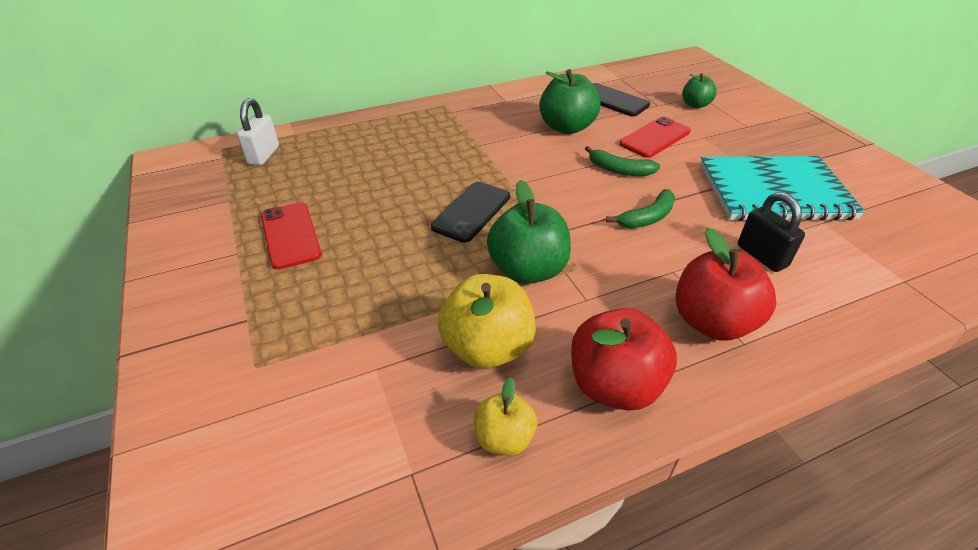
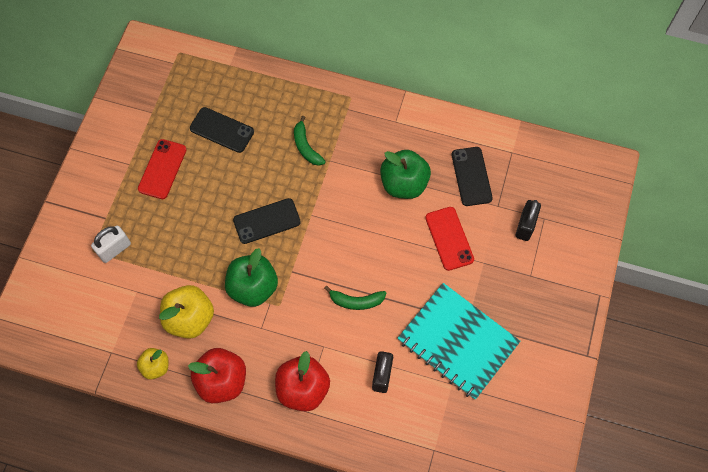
camera: 40 degrees right, 25 degrees up
(263, 155) = (197, 78): white padlock -> white padlock (115, 249)
(335, 175) = (222, 130): none -> black phone
(619, 170) = (388, 251): green banana -> green banana (306, 147)
(655, 138) = (449, 238): red phone -> red phone turned 75 degrees clockwise
(695, 105) = (525, 226): green apple -> black padlock

